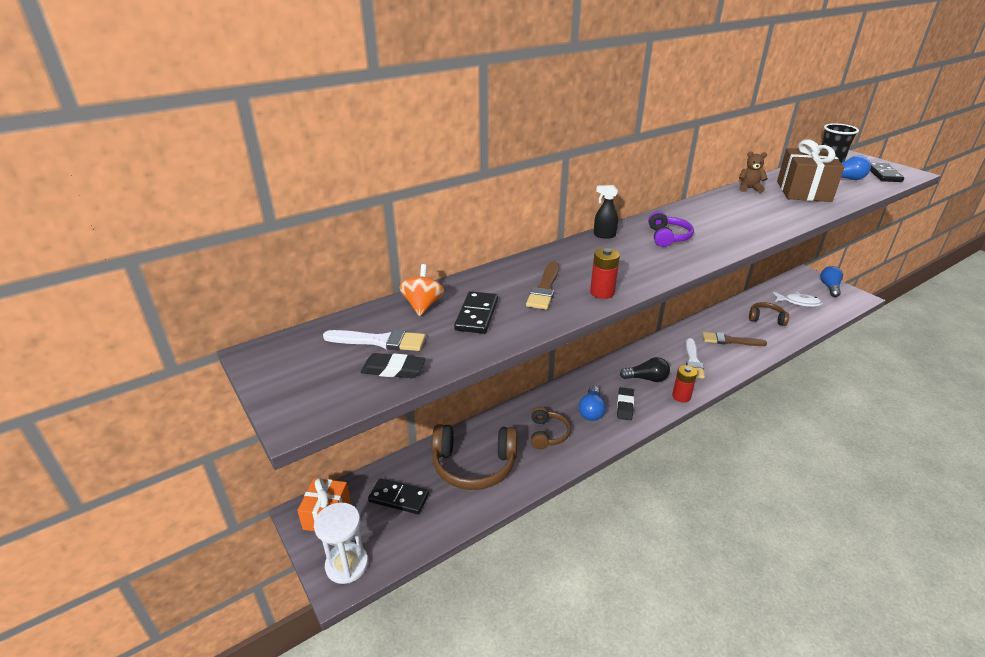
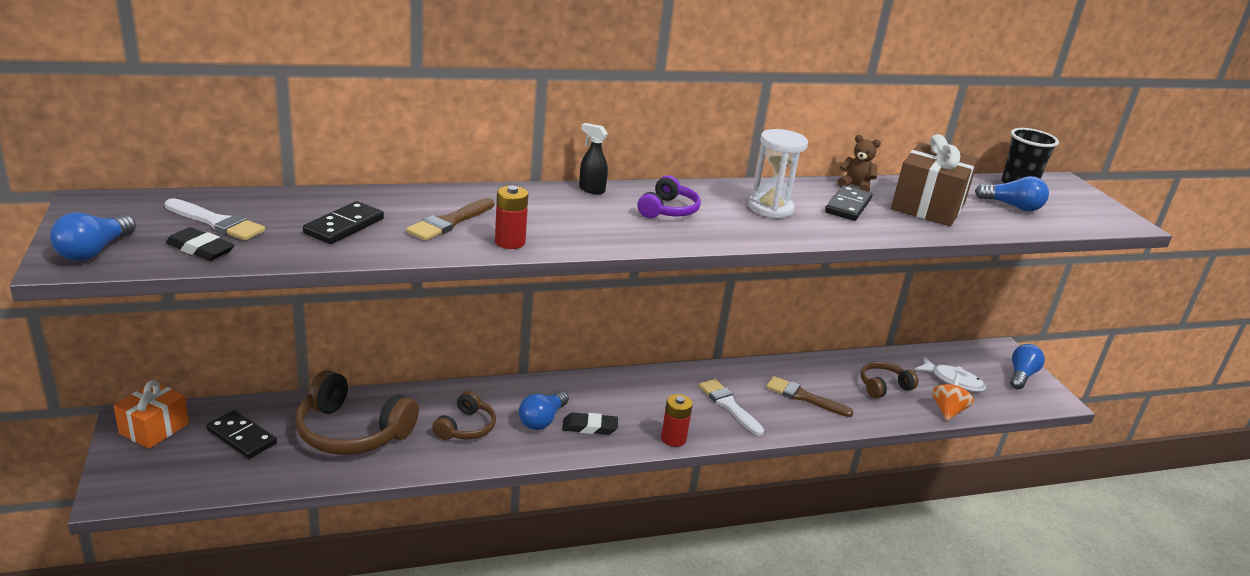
camera: 15 degrees right, 5 degrees down
(310, 400) = (94, 251): none -> blue light bulb
(347, 565) = (135, 480): white hourglass -> white hourglass (770, 208)
(423, 305) = (299, 203): orange spinning top -> orange spinning top (947, 410)
(624, 406) = (589, 427): black eraser -> black eraser turned 60 degrees clockwise
(646, 378) = (647, 407): black light bulb -> none
(693, 361) = (729, 405): white brush -> white brush turned 120 degrees clockwise
(766, 318) = (883, 386): brown headphones -> brown headphones turned 60 degrees counterclockwise
(883, 174) = (1081, 214): black domino -> black domino (848, 206)

